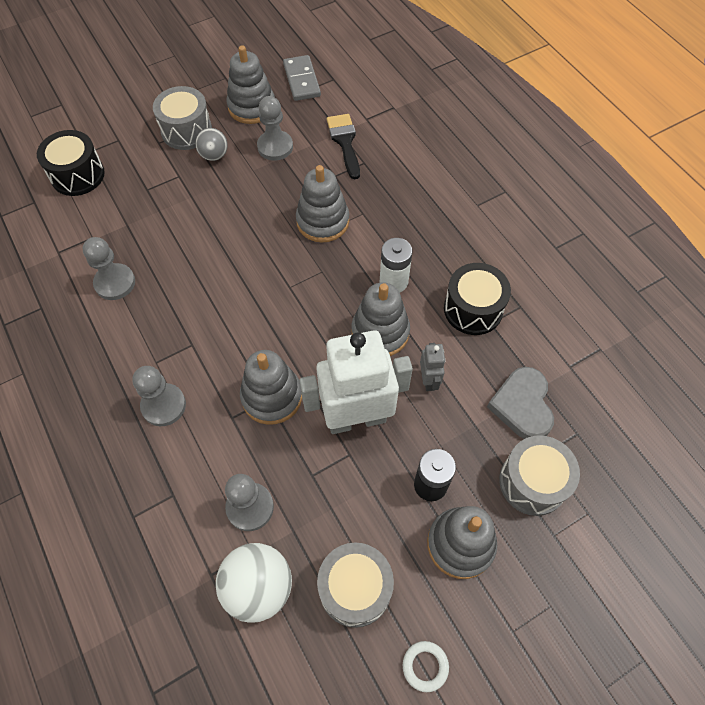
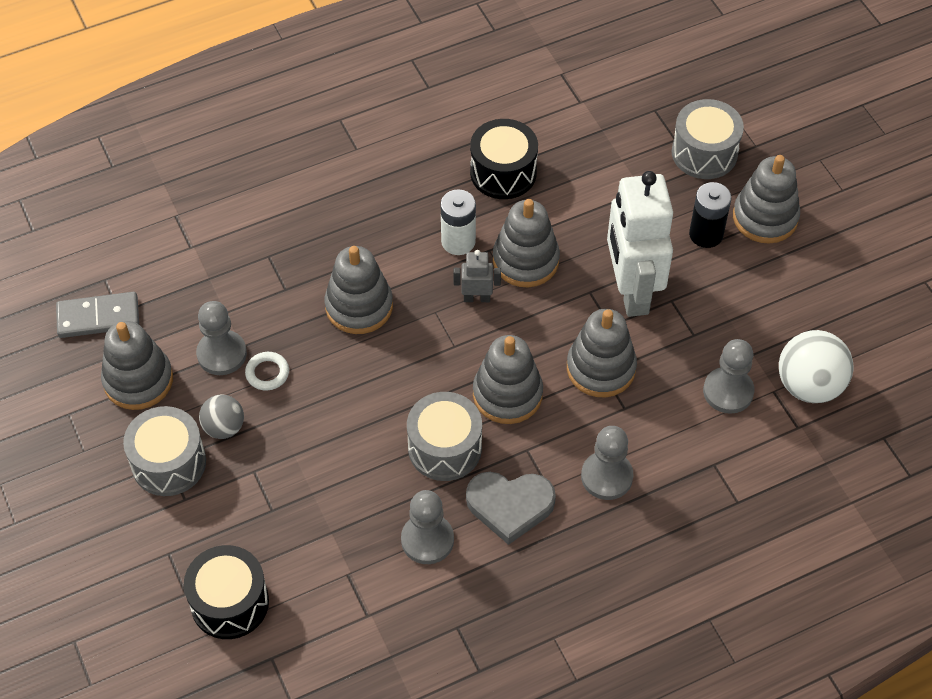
camera: 85 degrees left, 5 degrees down
(244, 327) = (507, 394): none -> grey stacking toy
(344, 142) = (228, 274): black brush -> none
(355, 588) = (808, 305): grey drum -> grey drum (445, 448)
(425, 666) = (875, 257): white ring -> white ring (267, 373)
(429, 380) = (589, 222): grey robot -> grey robot (477, 298)
(522, 405) = (622, 148): grey heart -> grey heart (510, 506)

